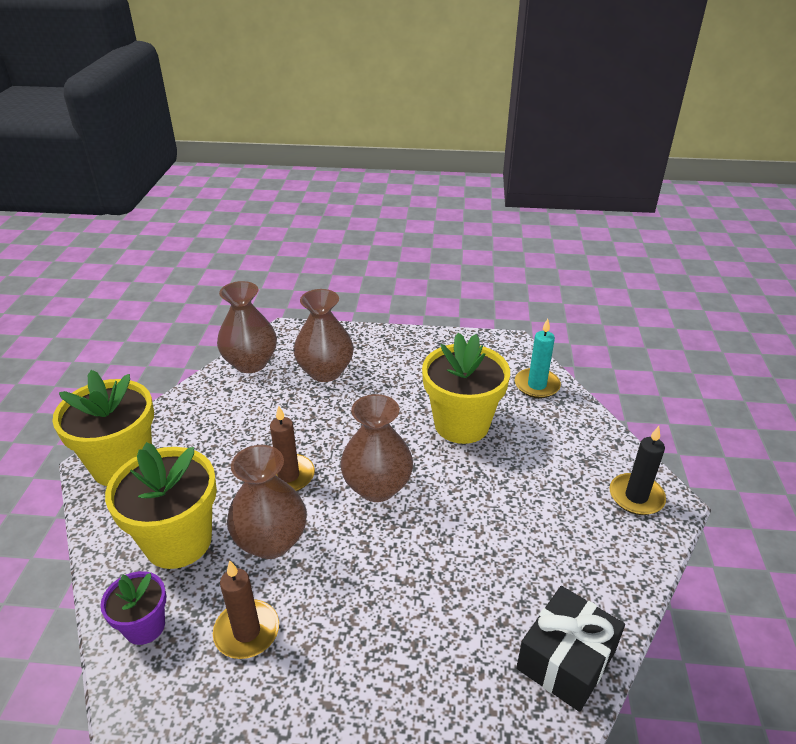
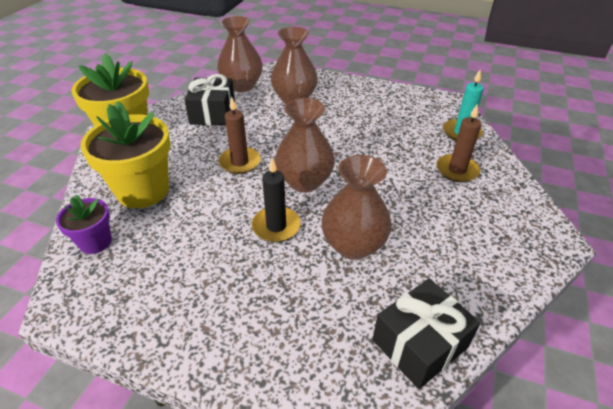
camera: 15 degrees right, 5 degrees up
(227, 411) = (213, 113): none -> black gift
(247, 631) = (166, 262): brown candle -> brown candle (457, 170)
(271, 541) = (209, 203): brown vase -> brown vase (353, 245)
(461, 424) = (388, 150): yellow flower pot -> none
(636, 496) = (525, 229): black candle -> black candle (276, 226)

